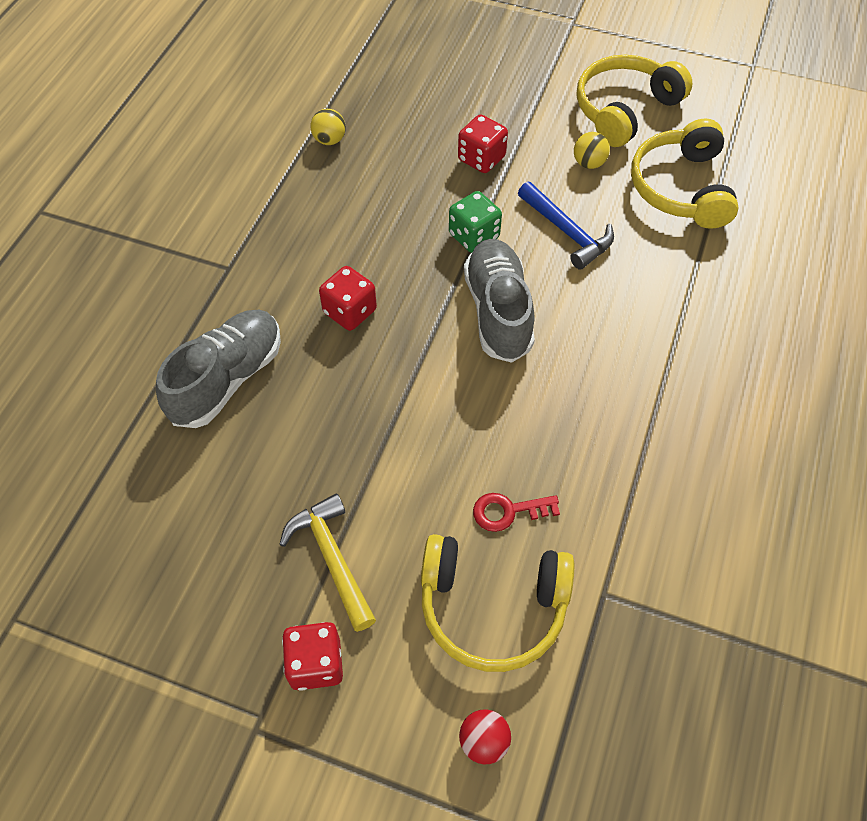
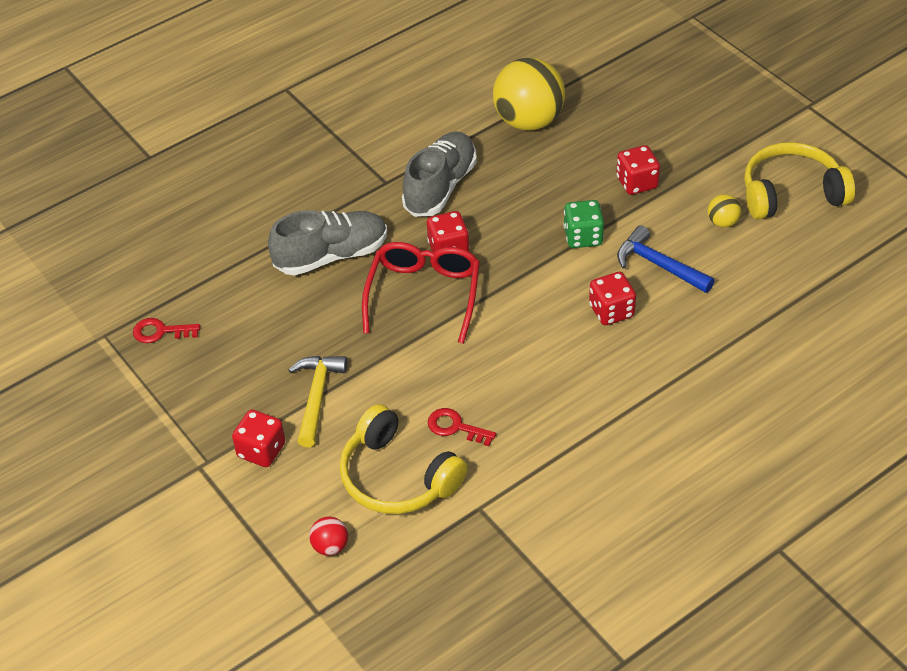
camera: 35 degrees right, 10 degrees down
(84, 576) = (160, 331): none -> red key
(329, 140) = (528, 121): yellow ball -> yellow ball, size x2.31
(361, 375) = (424, 294): none -> red glasses
(498, 311) = (557, 297): grey shoe -> grey shoe (440, 187)
(561, 301) = (611, 311): none -> red dice
(567, 232) = (659, 265): blue hammer -> blue hammer turned 135 degrees clockwise
(681, 188) = (785, 273): yellow headphones -> none

